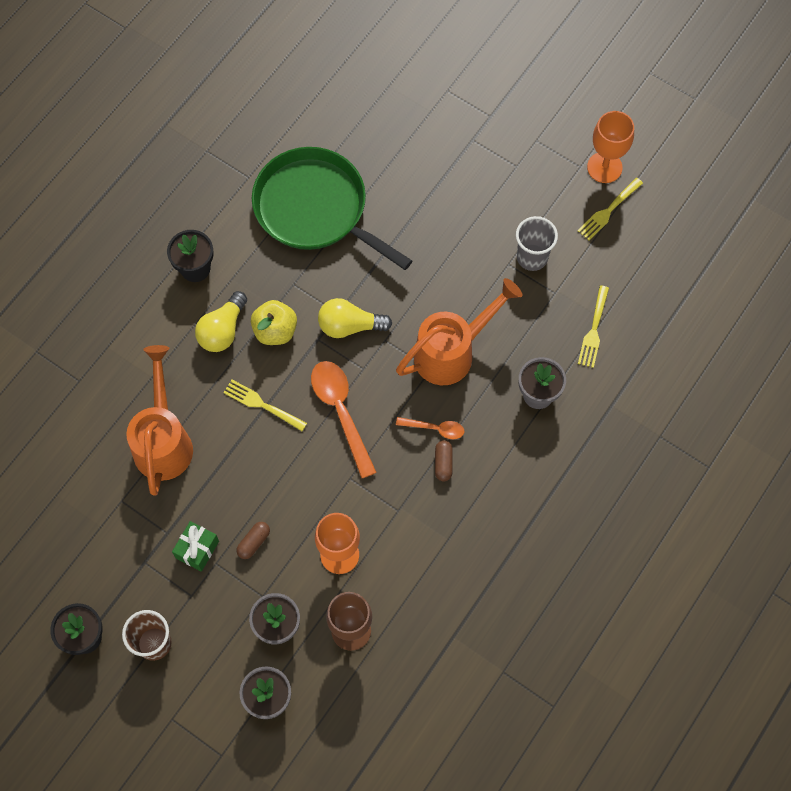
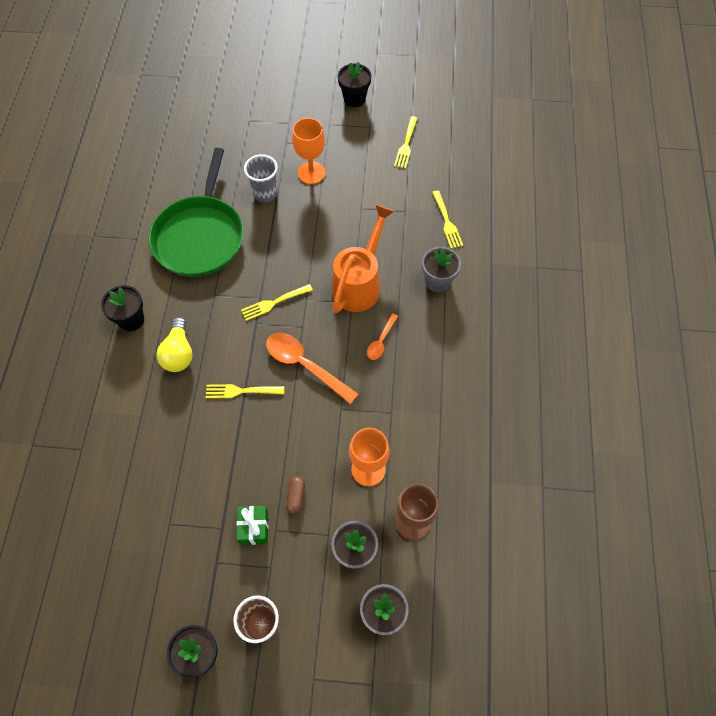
camera: 30 degrees left, 5 degrees down
(163, 441) = (178, 458): orange watering can -> none
(275, 331) = (220, 333): yellow apple -> none
(315, 209) = (200, 236): green pan -> green pan turned 90 degrees counterclockwise
(349, 326) = (274, 302): yellow light bulb -> yellow fork
(435, 428) = (381, 341): orange spoon -> orange spoon turned 135 degrees clockwise
(443, 463) = (402, 362): brown capsule -> none
(532, 257) = (374, 196): grey cup -> grey cup (265, 193)
(585, 121) = (354, 99): none -> black flower pot
(604, 167) = (385, 120): orange goblet -> orange goblet (311, 173)

